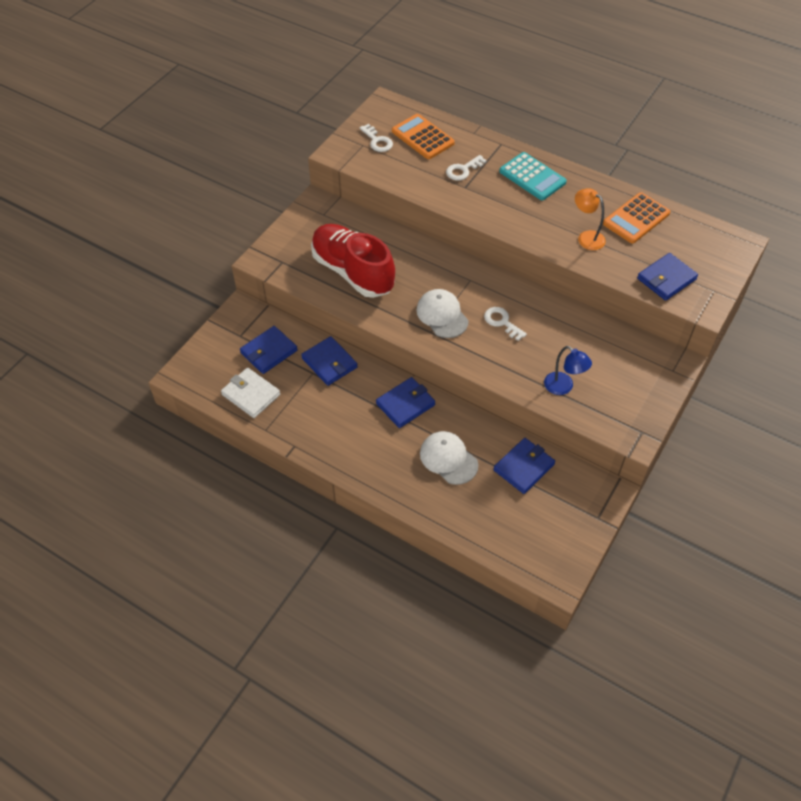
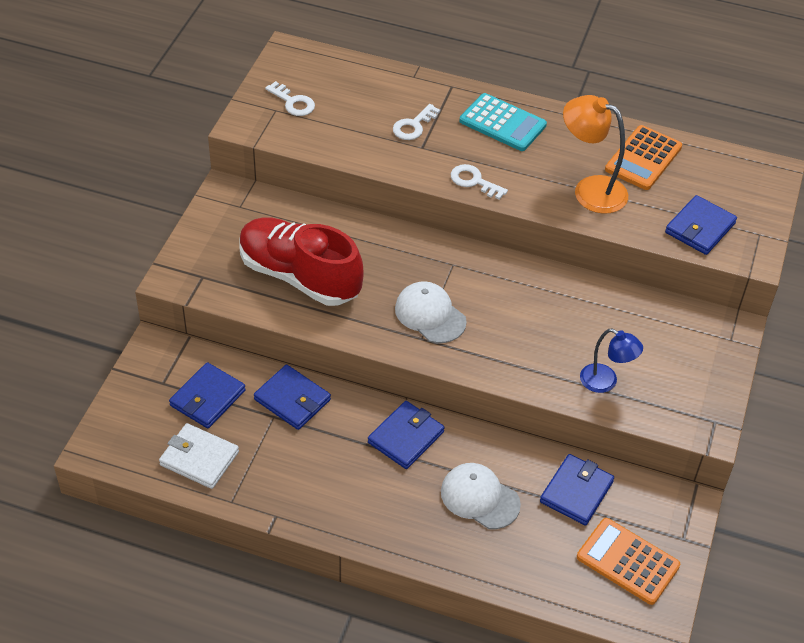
camera: 15 degrees left, 5 degrees down
(422, 137) = (350, 90): orange calculator -> orange calculator (627, 561)
(502, 322) = (507, 312): white key -> white key (474, 181)
(586, 237) = (590, 190): orange lamp -> orange lamp, size x1.54

